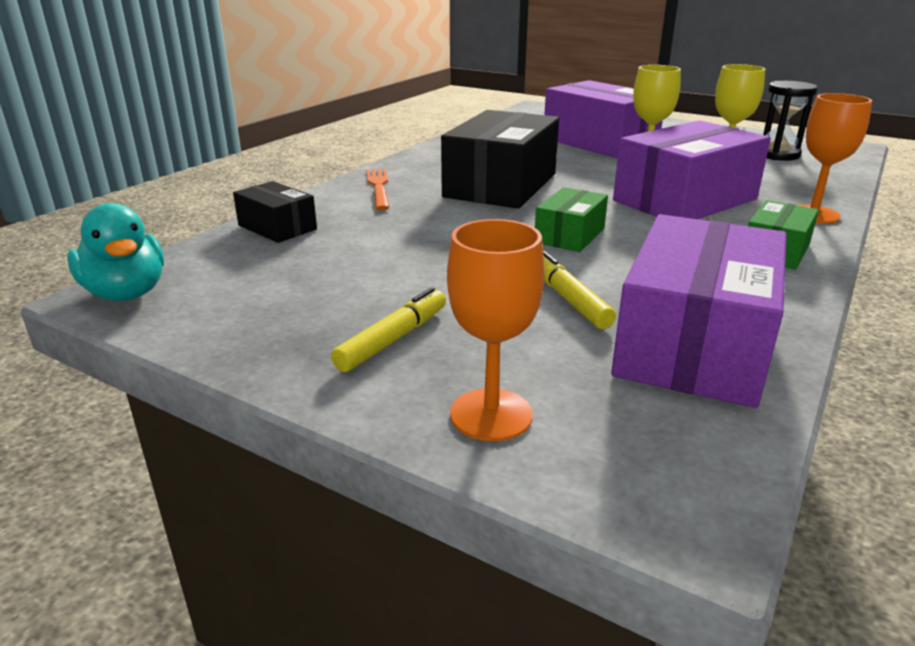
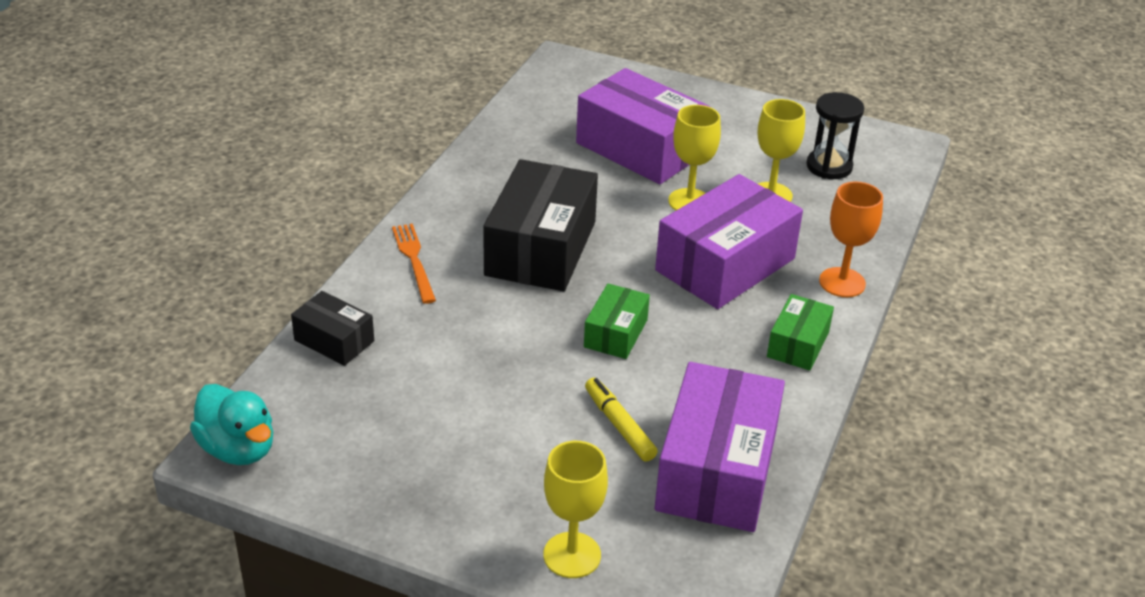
camera: 10 degrees left, 10 degrees up
(393, 339) = (485, 486): yellow marker -> none
(491, 414) = (572, 555): orange goblet -> yellow goblet

